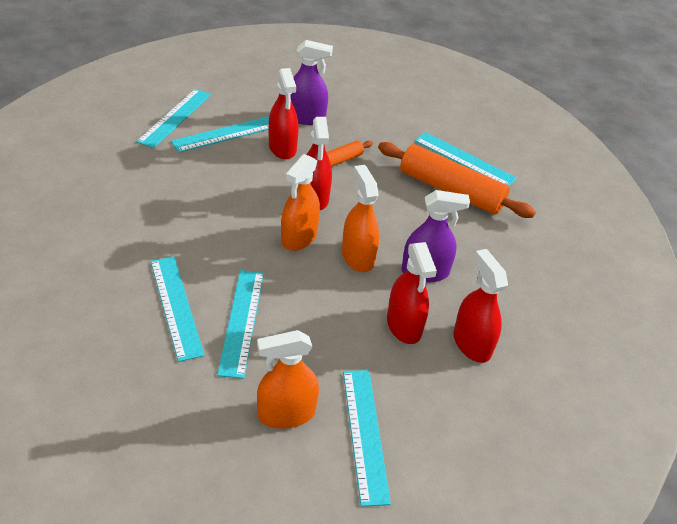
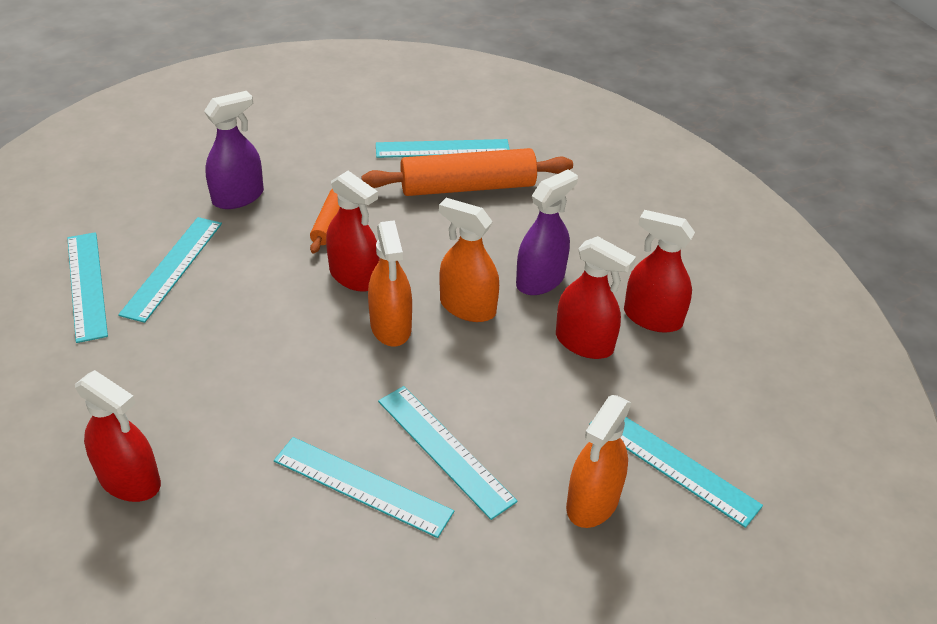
camera: 40 degrees left, 0 degrees up
(282, 148) = (255, 244): red spray bottle -> red spray bottle (130, 480)

